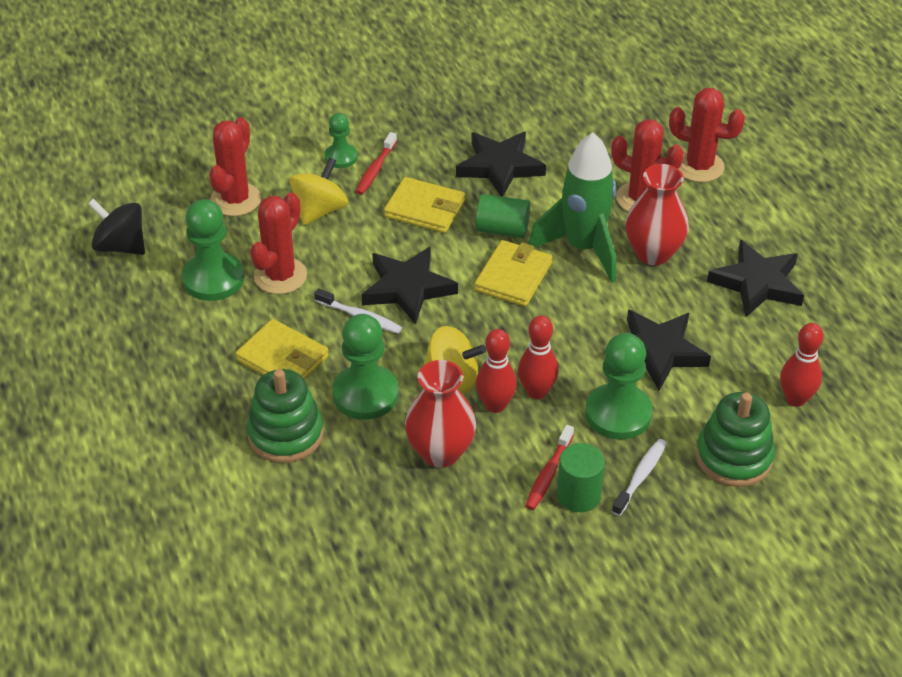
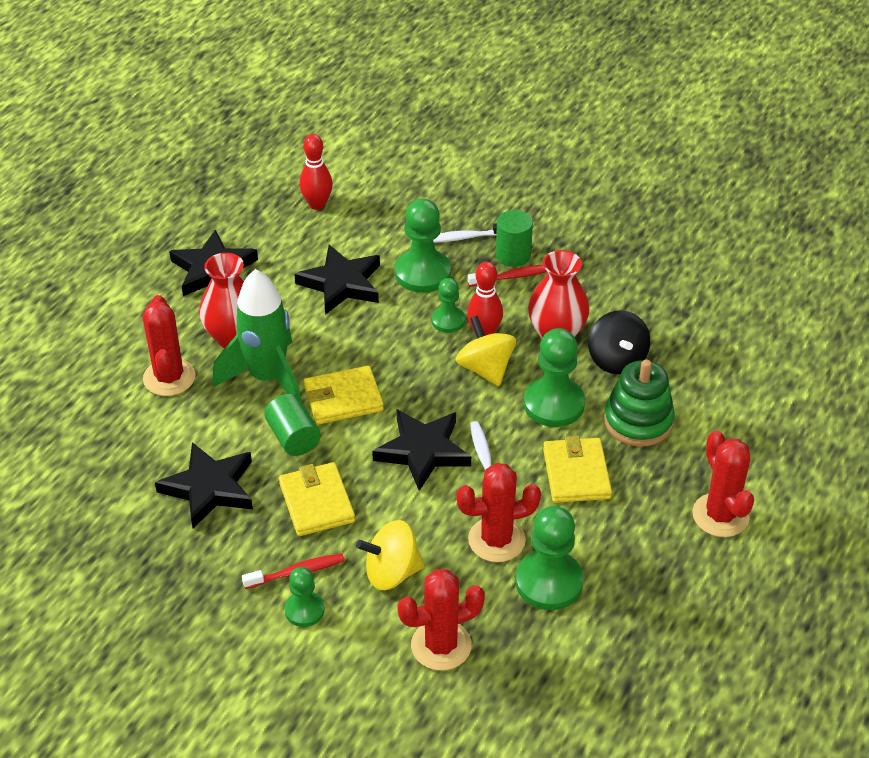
camera: 130 degrees left, 0 degrees up
(121, 246) = (587, 683): black spinning top -> black spinning top (616, 360)
(536, 392) = (448, 320): red bowling pin -> green pawn
(699, 166) = (90, 365): red cactus -> red cactus (720, 515)
(734, 457) = (401, 207): green stacking toy -> none

